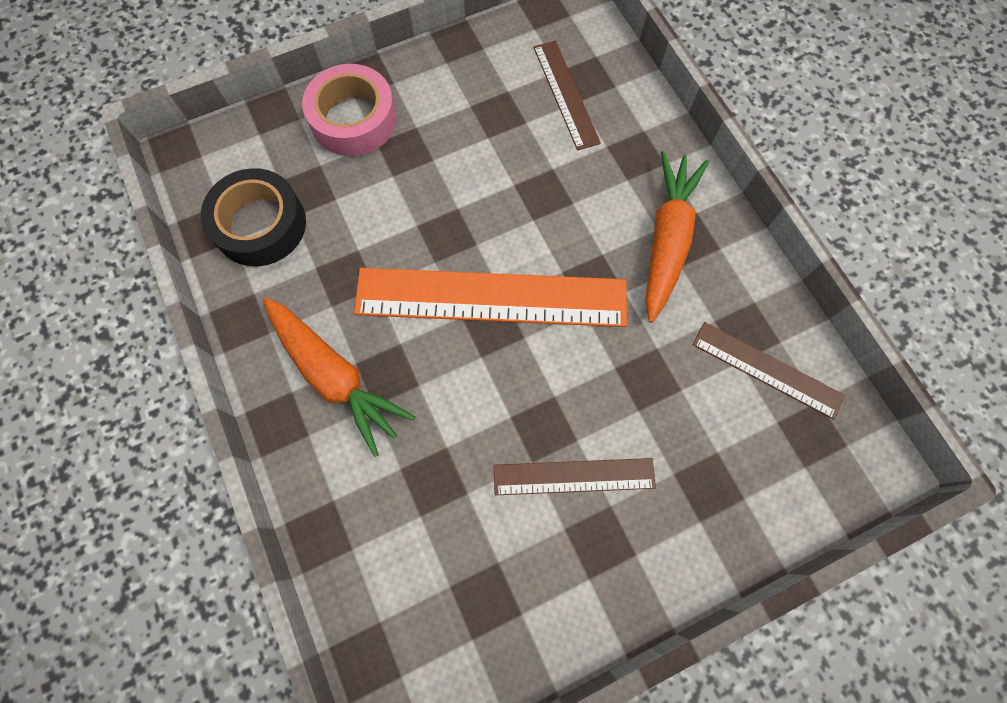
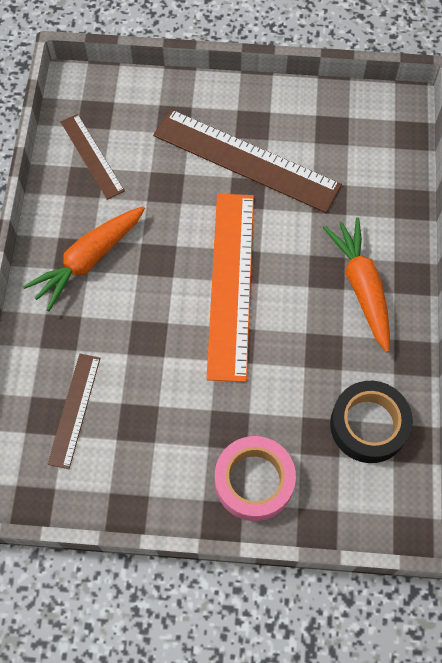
camera: 150 degrees left, 5 degrees down
(491, 298) = (231, 284): orange ruler -> orange ruler turned 60 degrees clockwise
(574, 476) = (246, 160): brown ruler -> brown ruler, size x1.84

